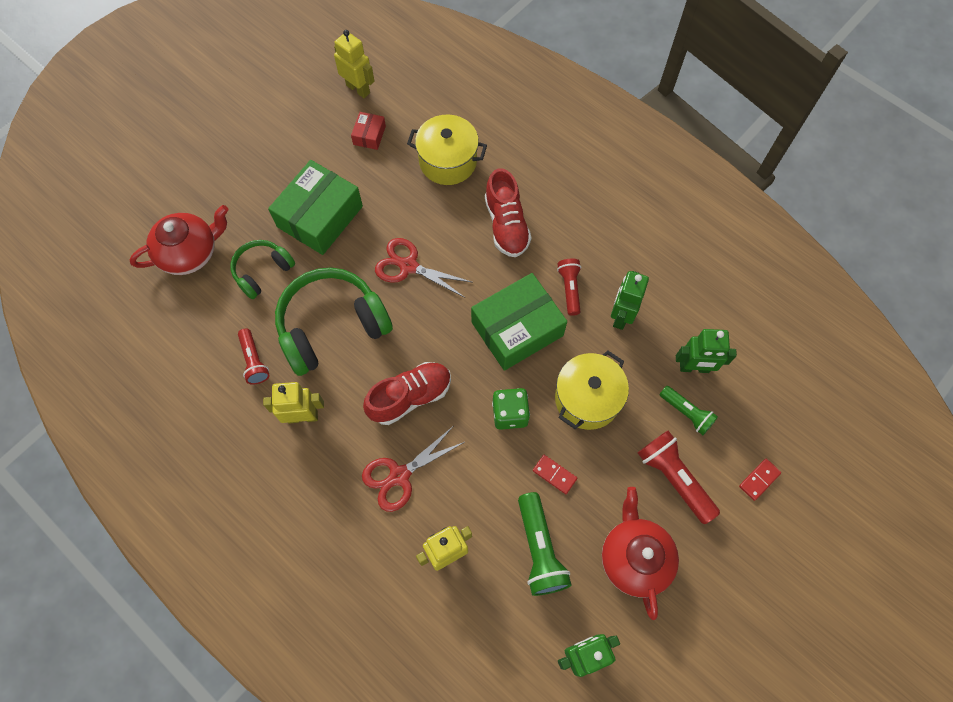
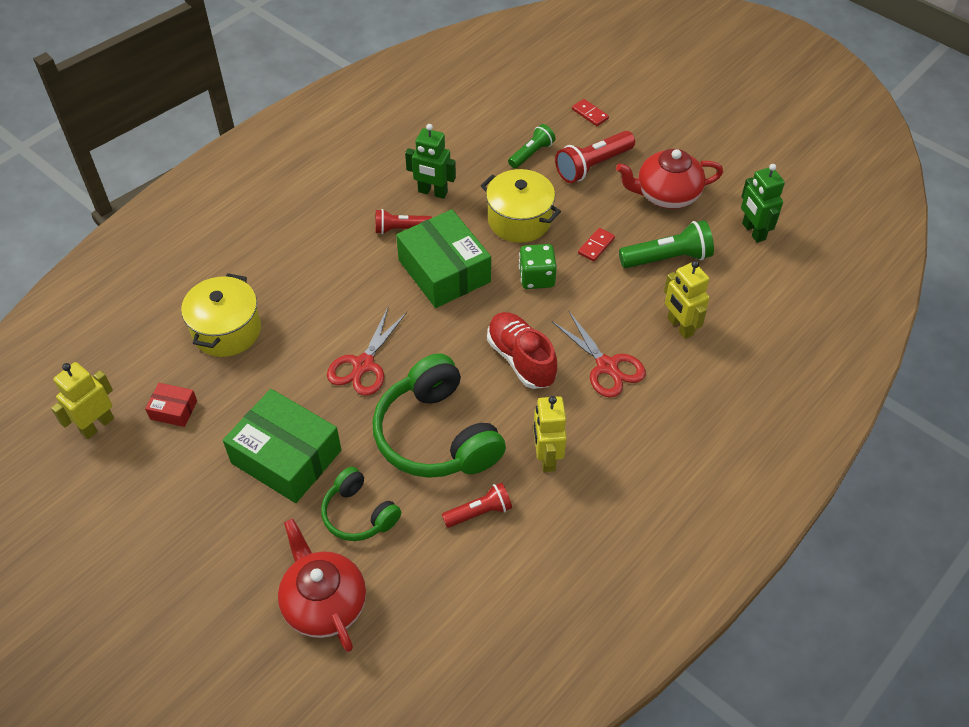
camera: 90 degrees left, 15 degrees down
(506, 225) = (319, 278): red shoe -> none
(694, 368) = (487, 145): green robot -> none

